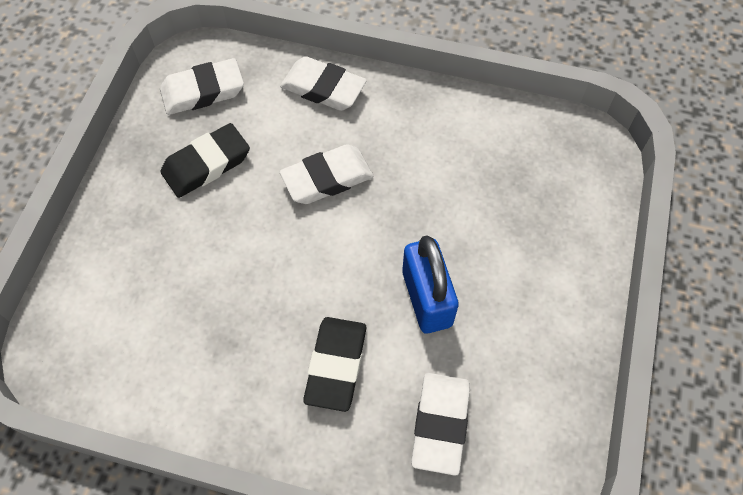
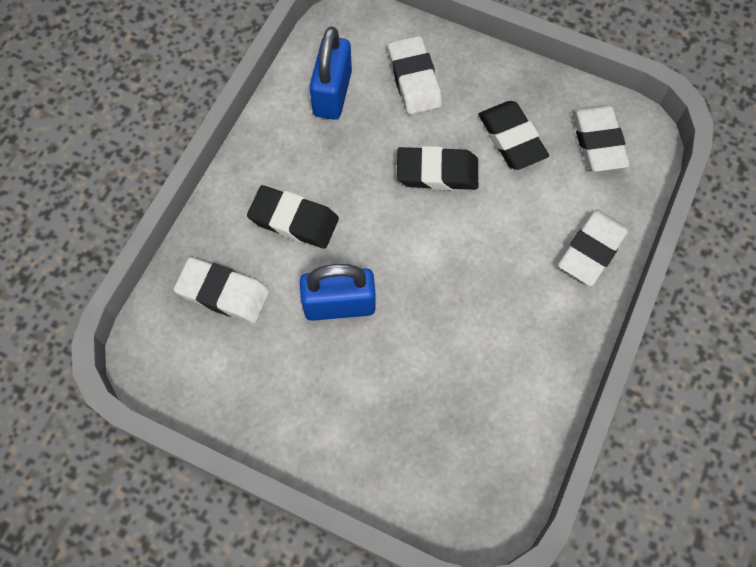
camera: 100 degrees right, 5 degrees up
(160, 355) = (332, 93): none -> blue padlock
(255, 228) = (437, 172): none -> black eraser
(327, 178) = (481, 239): white eraser -> white eraser (414, 79)

